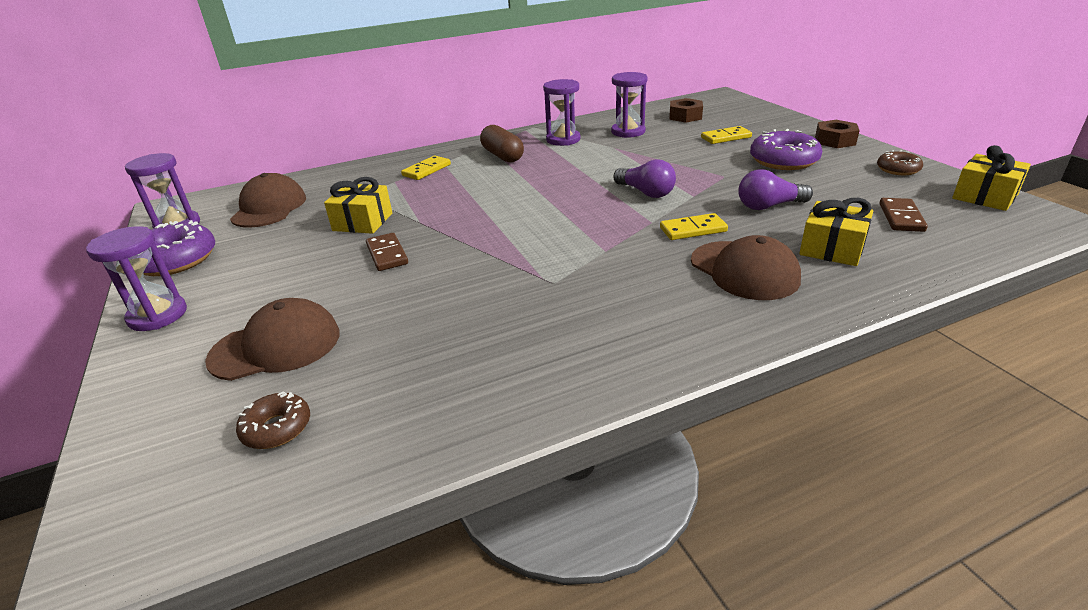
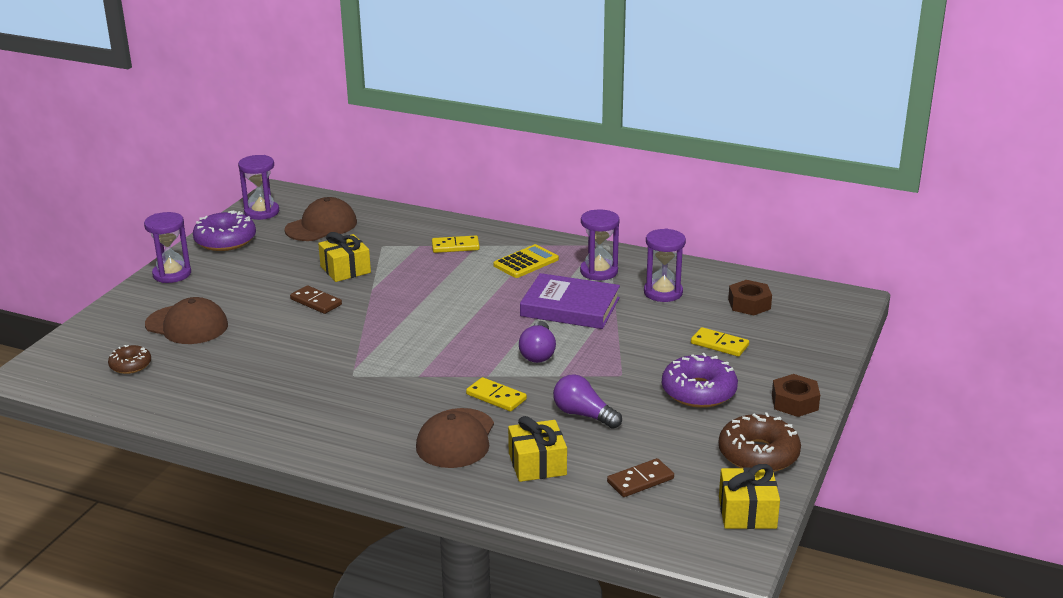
camera: 45 degrees right, 5 degrees down
(387, 254) = (316, 302): brown domino -> brown domino turned 75 degrees counterclockwise
(502, 156) = (526, 262): brown capsule -> yellow calculator
(595, 162) = (570, 307): none -> purple book
(898, 169) = (758, 454): brown donut -> brown donut, size x1.75

